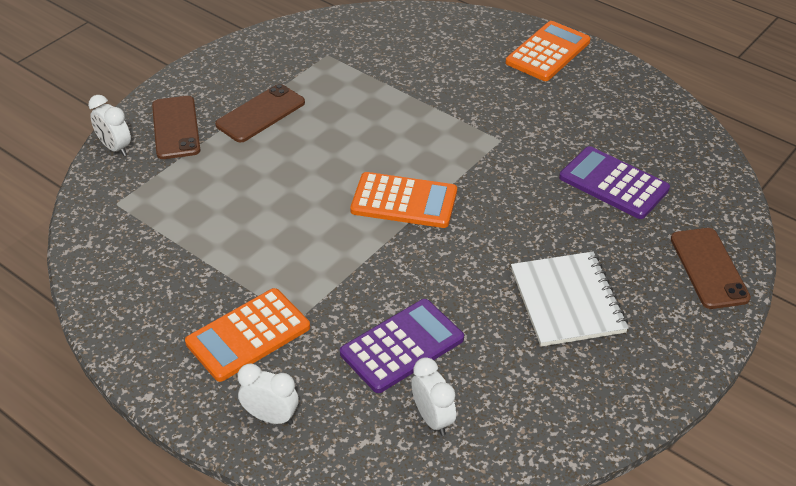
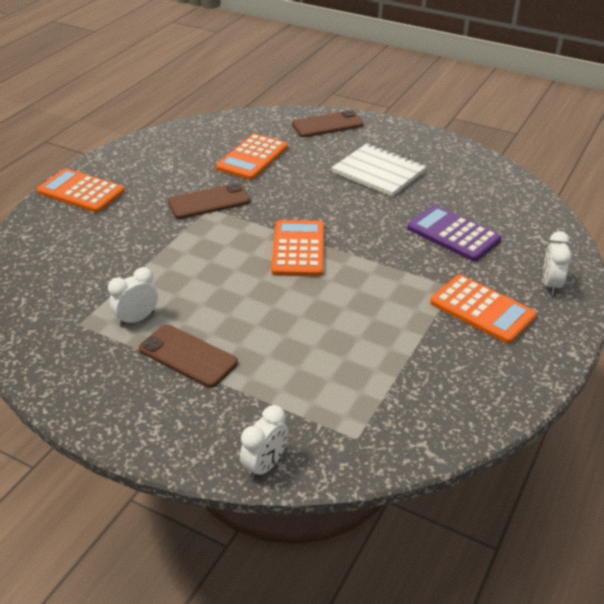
camera: 100 degrees left, 5 degrees down
(176, 128) = (221, 419): brown phone -> brown phone (209, 202)
(432, 419) = (508, 216): white clock -> white clock (137, 319)
(567, 301) = (379, 172): white notebook -> white notebook turned 60 degrees clockwise
(613, 183) = (252, 158): purple calculator -> orange calculator

